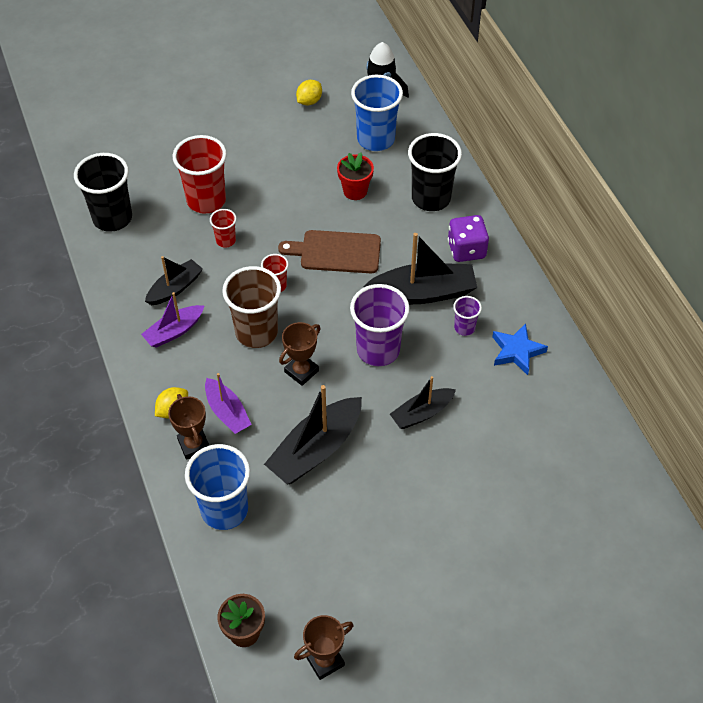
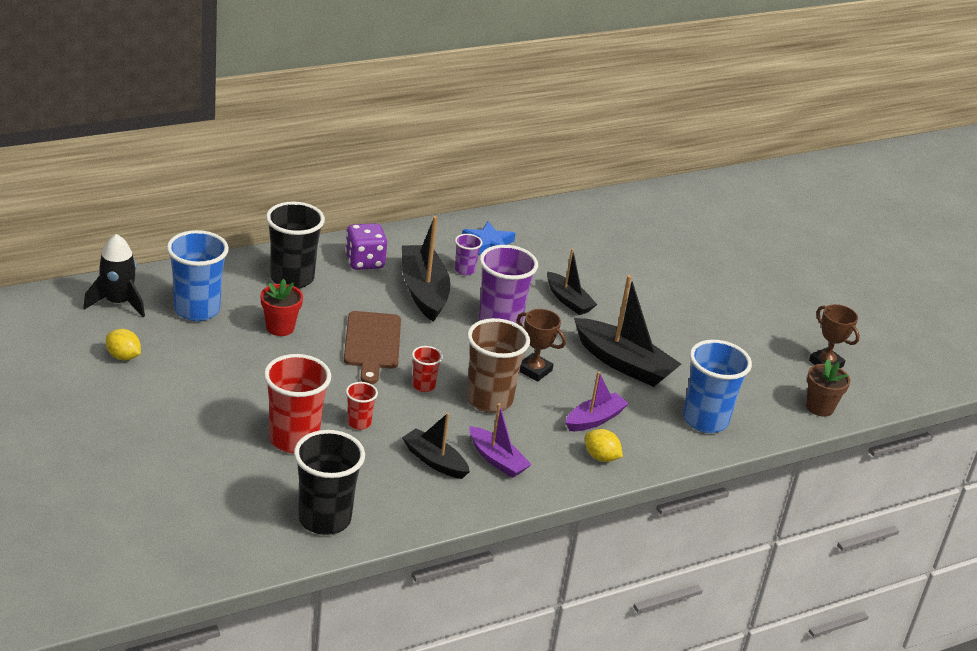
camera: 100 degrees left, 20 degrees down
(194, 445) = (639, 441): brown trophy -> none

